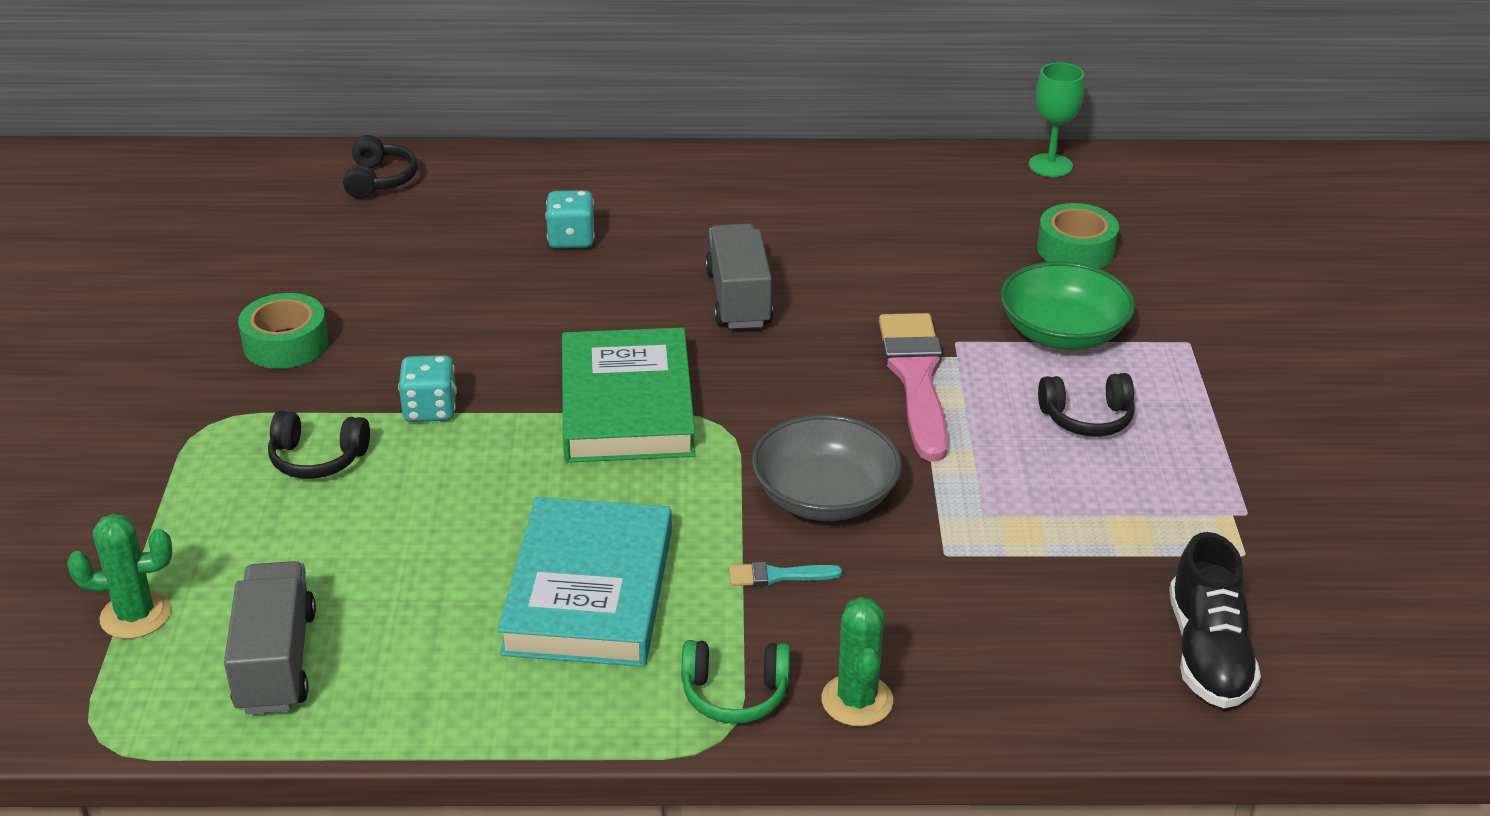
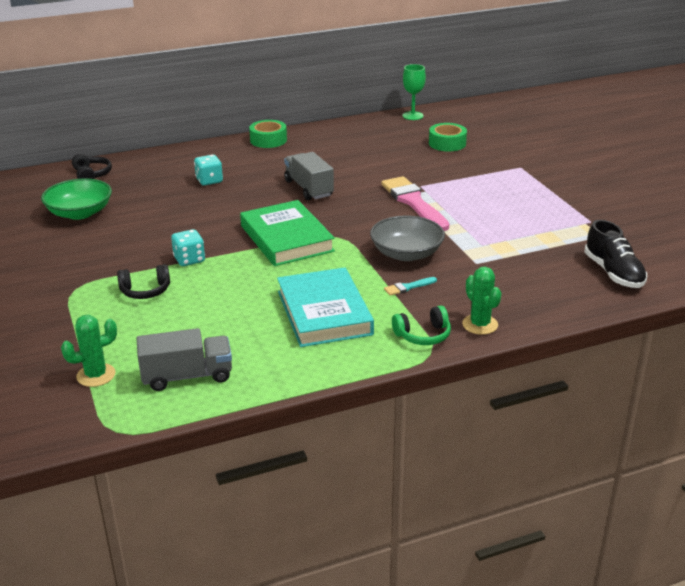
camera: 20 degrees left, 5 degrees down
(276, 661) = (187, 376): grey truck -> grey truck turned 105 degrees clockwise
(286, 343) = (92, 248): green tape -> green tape (268, 140)
(1062, 333) = (465, 174): green bowl -> green bowl (80, 213)
(1087, 418) = (499, 202): black headphones -> none

